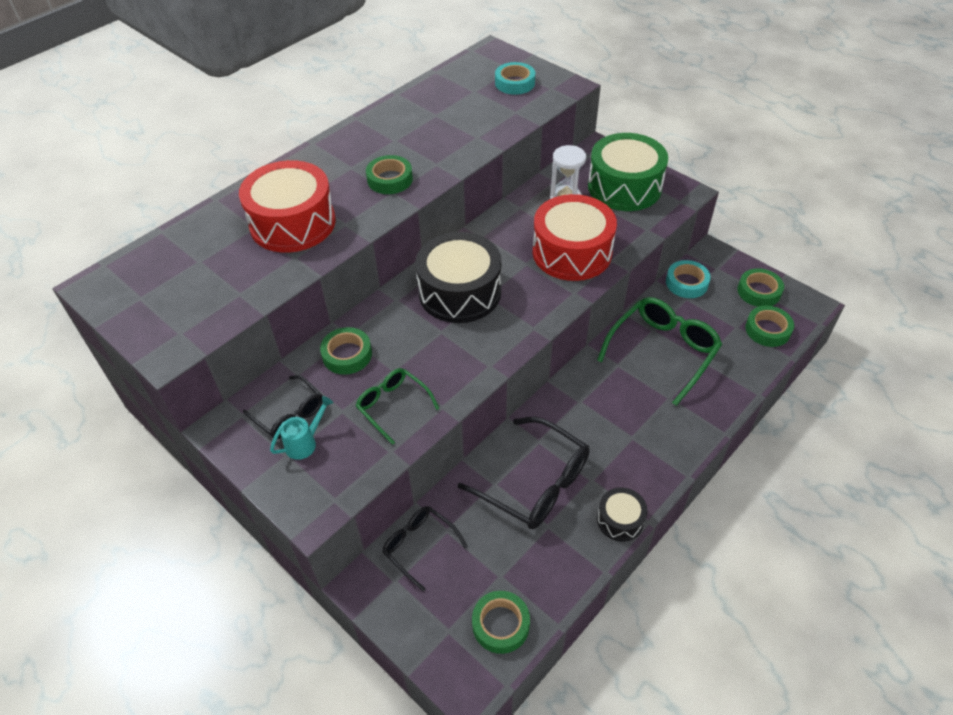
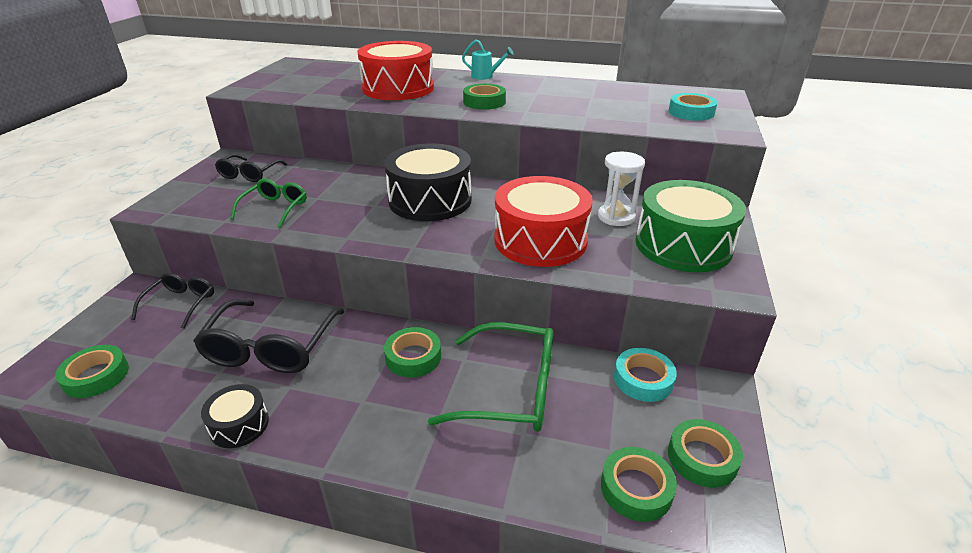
camera: 60 degrees right, 15 degrees down
(304, 443) = (222, 187): turquoise watering can -> turquoise watering can (485, 76)
(347, 355) = (322, 177): green tape -> green tape (413, 357)

